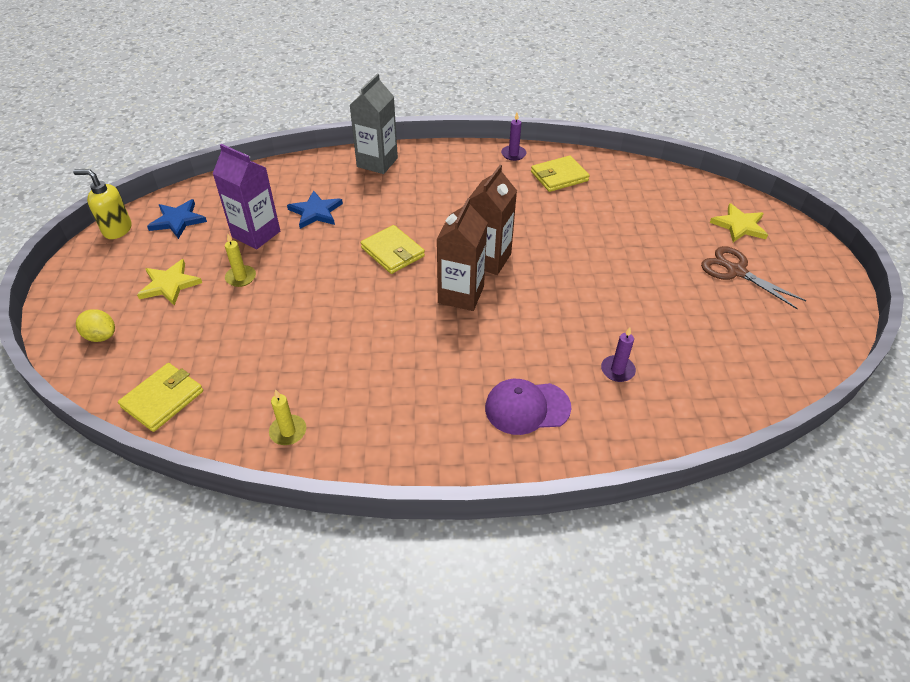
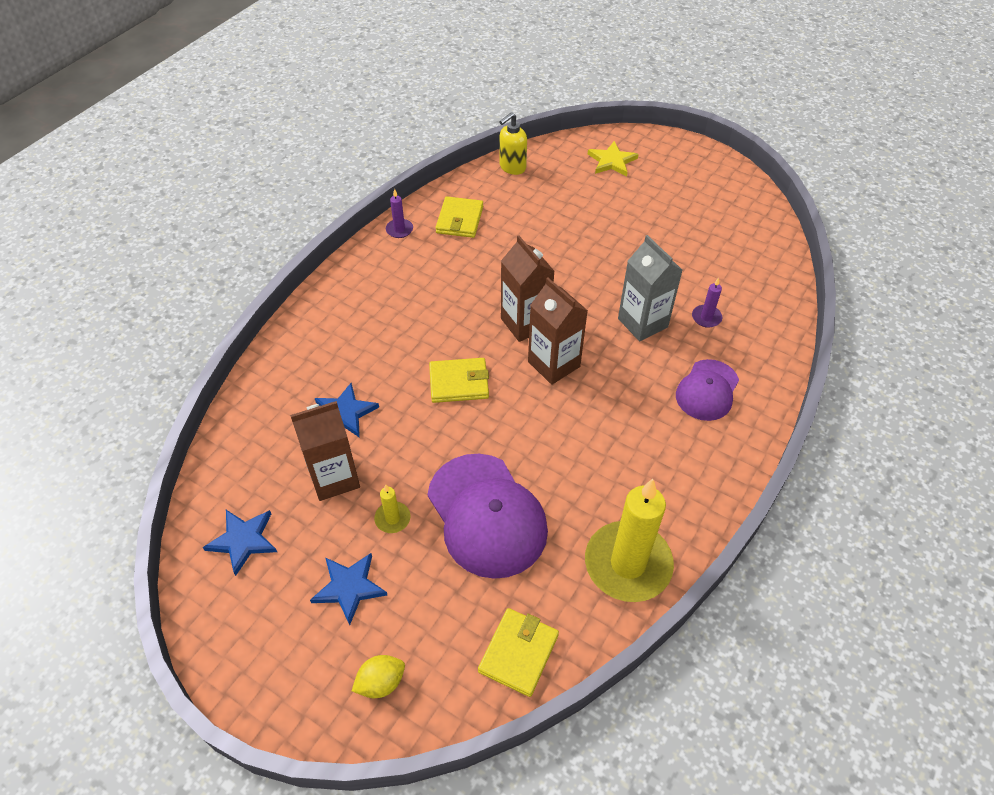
camera: 55 degrees left, 5 degrees up
(117, 230) = (203, 608): yellow soap dispenser -> yellow soap dispenser (512, 167)
(163, 399) = (518, 653): yellow wallet -> yellow wallet turned 45 degrees clockwise
(169, 284) = (349, 587): yellow star -> blue star
(256, 234) = (334, 478): purple carton -> brown carton
(278, 324) = (486, 515): none -> purple cap
(288, 431) = (628, 564): yellow candle -> yellow candle, size x2.36
(377, 162) = (312, 328): grey carton -> grey carton (642, 323)
(736, 271) = (657, 194): brown scissors -> none

